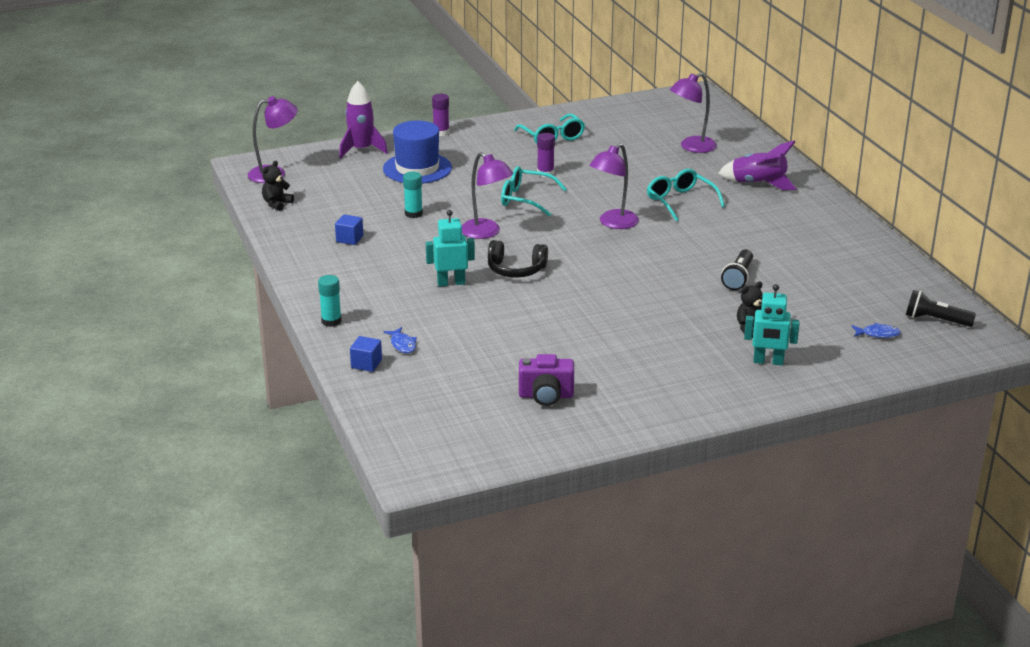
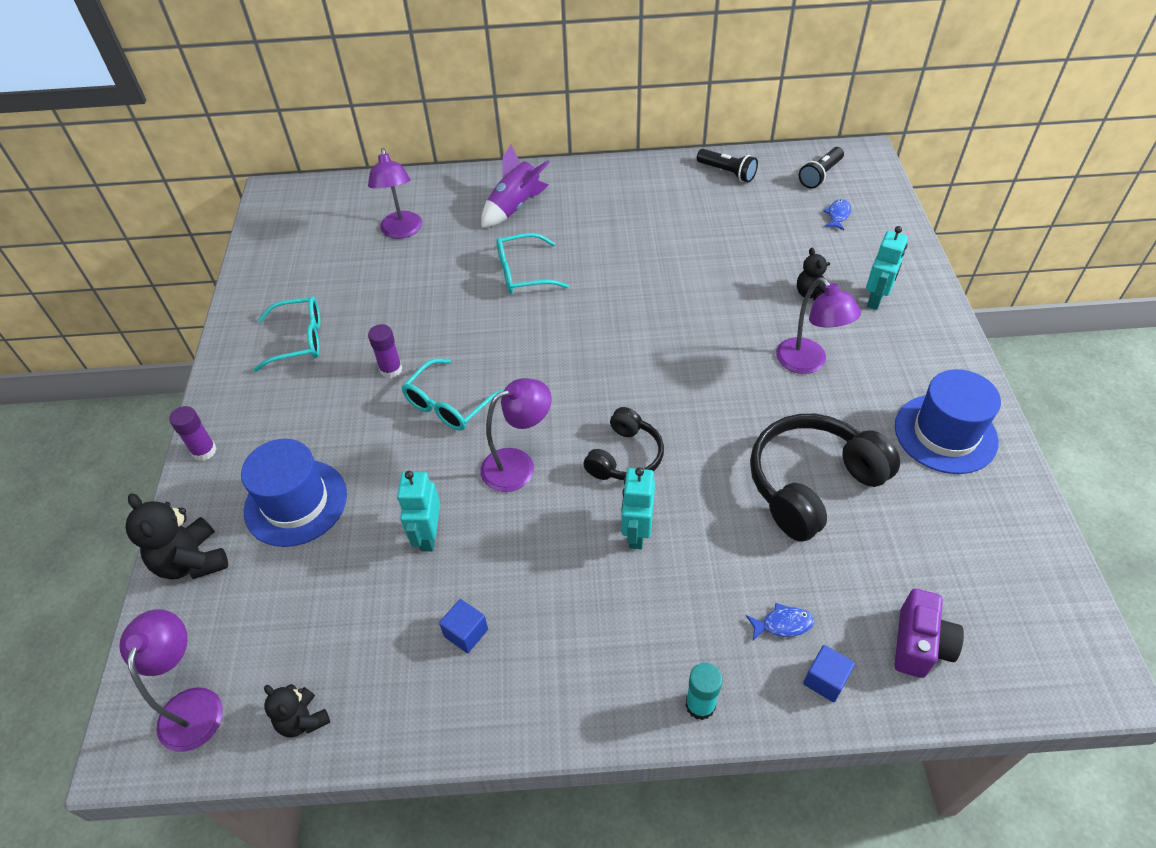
camera: 70 degrees left, 20 degrees up
(361, 150) = (192, 561): purple rocket -> black teddy bear
(413, 214) = (428, 535): turquoise glue stick -> turquoise robot
(531, 346) = (812, 484): none -> black headphones
(546, 396) = (924, 496): purple camera -> purple camera (919, 645)
(613, 223) = (548, 340): purple lamp -> purple lamp (808, 363)
(620, 403) = (945, 434): none -> blue hat
(738, 278) = (707, 275): black flashlight -> black flashlight (727, 172)

